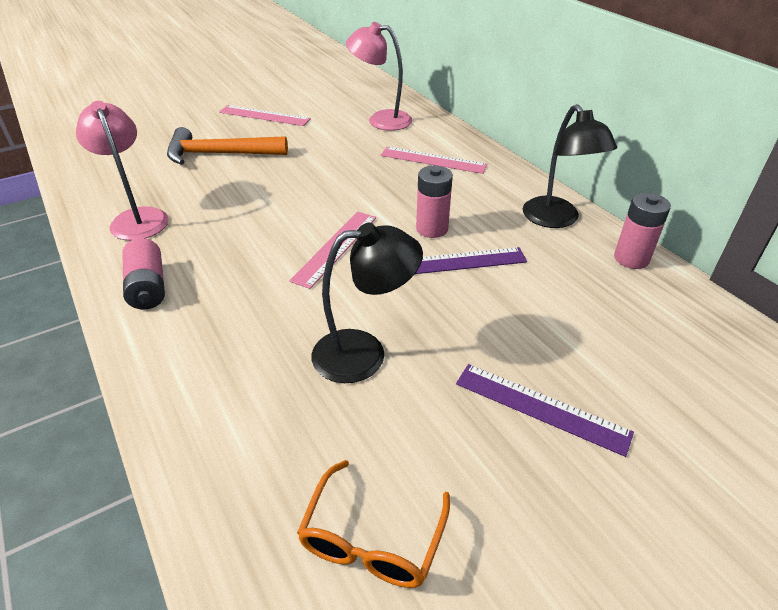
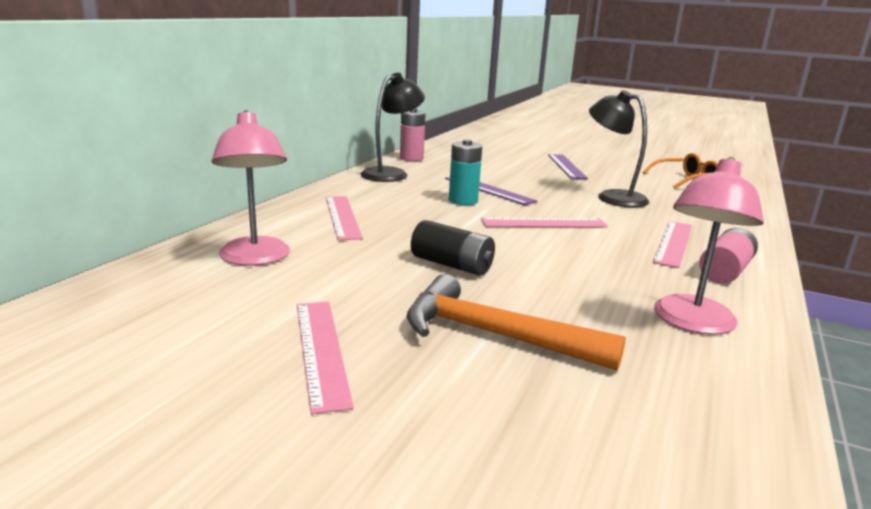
camera: 125 degrees left, 20 degrees down
(216, 300) = (673, 243): none -> pink ruler
(219, 154) = (494, 335): orange hammer -> orange hammer turned 150 degrees clockwise
(305, 172) = (452, 265): none -> black battery
(432, 229) = (463, 201): pink battery -> turquoise battery

